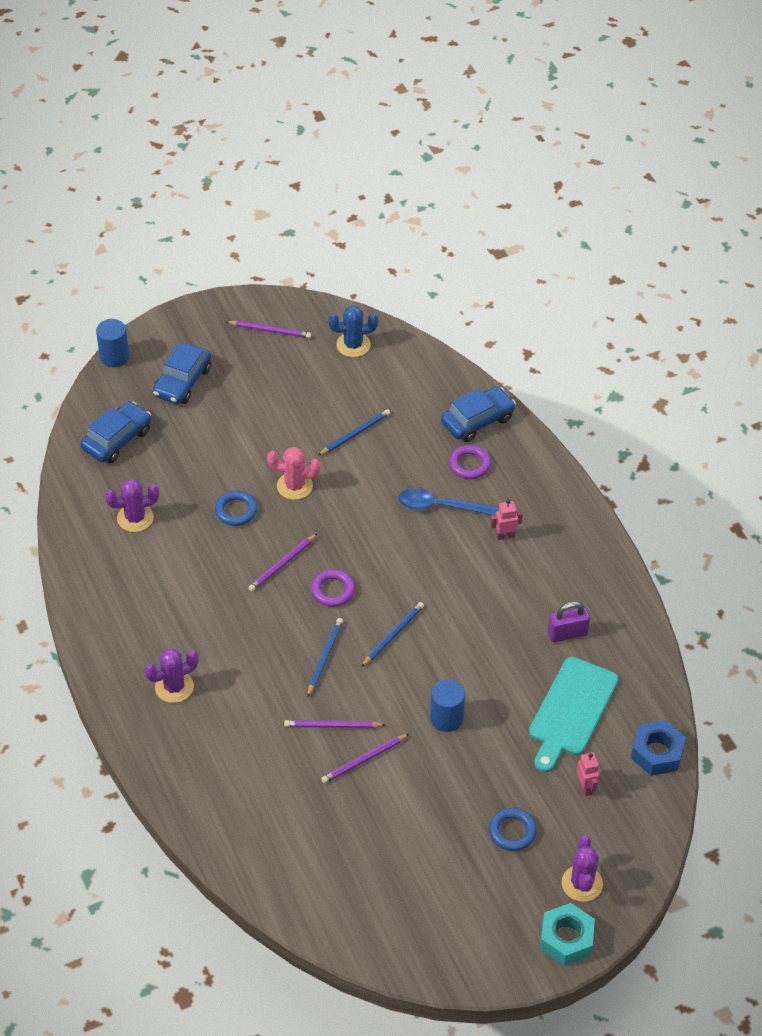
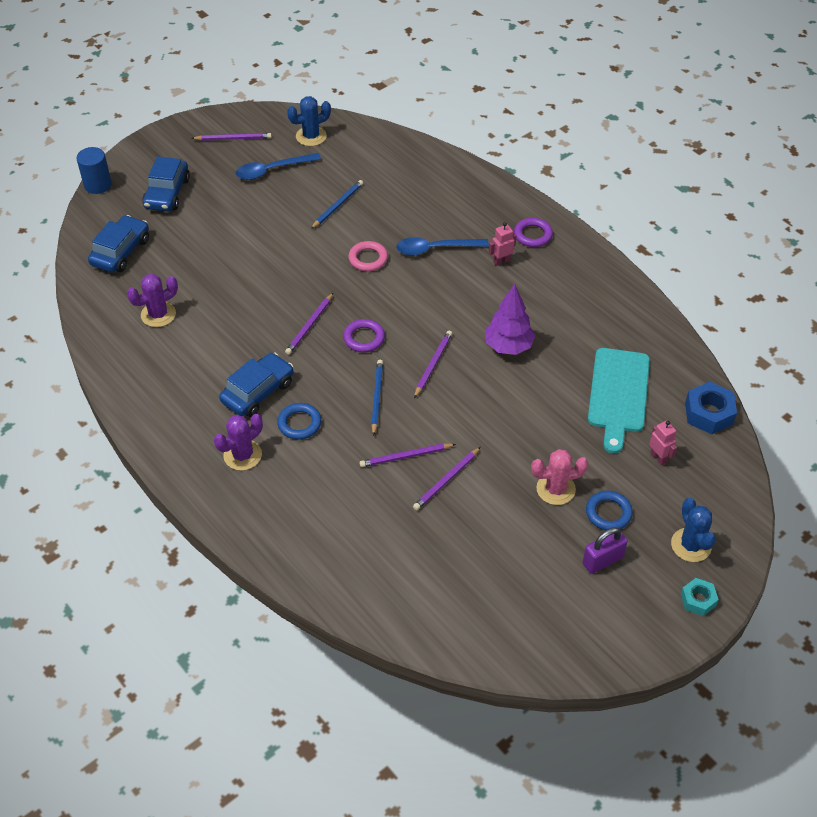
camera: 15 degrees left, 0 degrees up
(236, 510) = (251, 289): blue ring -> blue ring (299, 423)
(294, 486) = (298, 258): pink cactus -> pink cactus (555, 489)
(299, 377) = (272, 170): none -> blue spoon
(366, 502) = (368, 259): none -> pink ring
(393, 635) = (433, 364): blue pencil -> purple pencil
(446, 718) = (509, 426): blue cylinder -> none
(469, 464) = (448, 210): purple ring -> purple ring (533, 235)
(477, 420) = (441, 175): blue car -> blue car (258, 392)
(477, 633) = (508, 346): none -> purple tree
(566, 939) = (698, 600): turquoise nut -> turquoise nut, size x0.63
(567, 634) = (588, 330): purple padlock -> purple padlock (602, 560)
(582, 883) = (691, 545): purple cactus -> blue cactus

